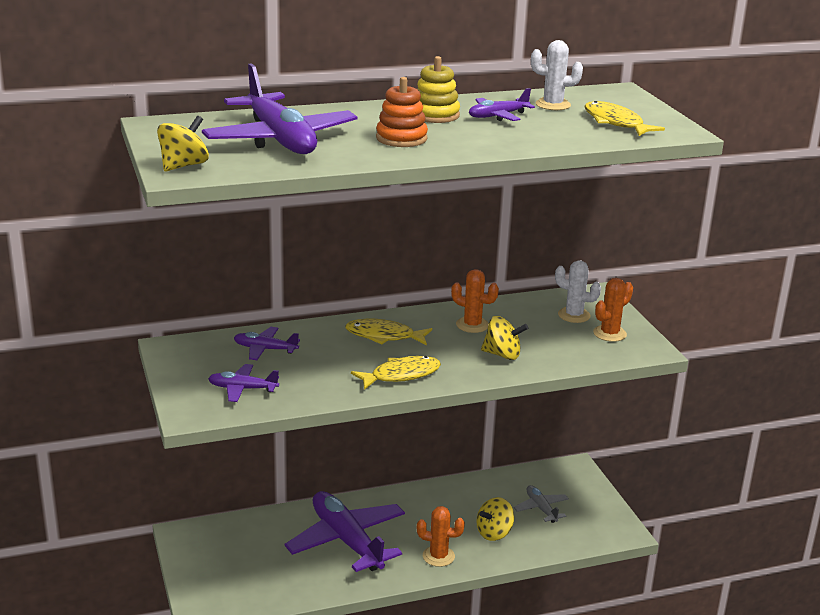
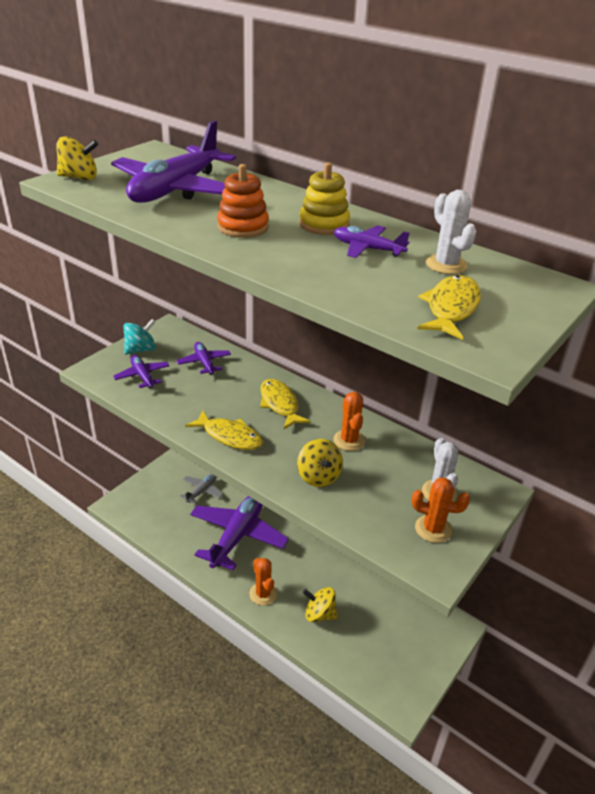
camera: 55 degrees right, 10 degrees up
(190, 375) = (140, 350): none -> turquoise spinning top
(541, 508) = (378, 630): grey plane -> grey plane (202, 491)

